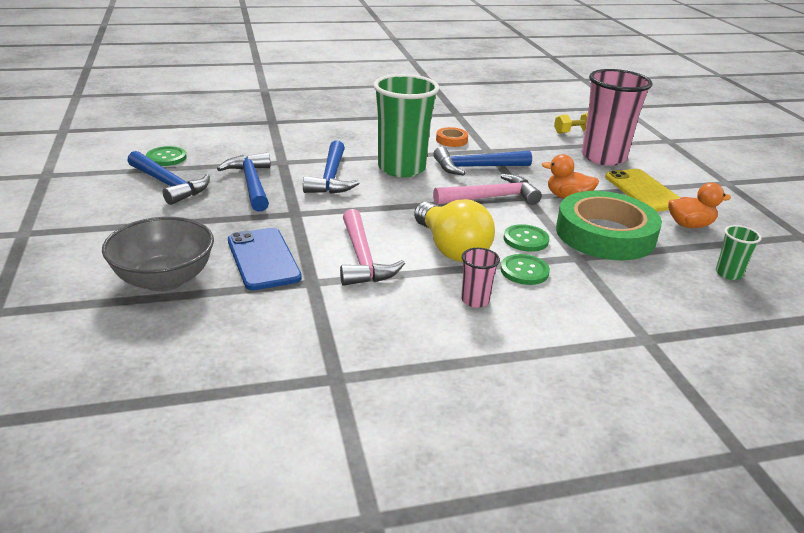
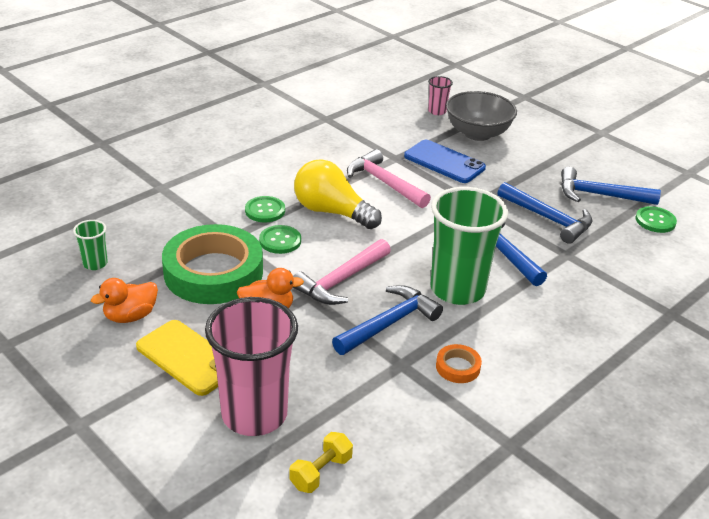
camera: 150 degrees right, 5 degrees up
(475, 300) = (285, 178): pink cup -> pink cup (437, 111)

